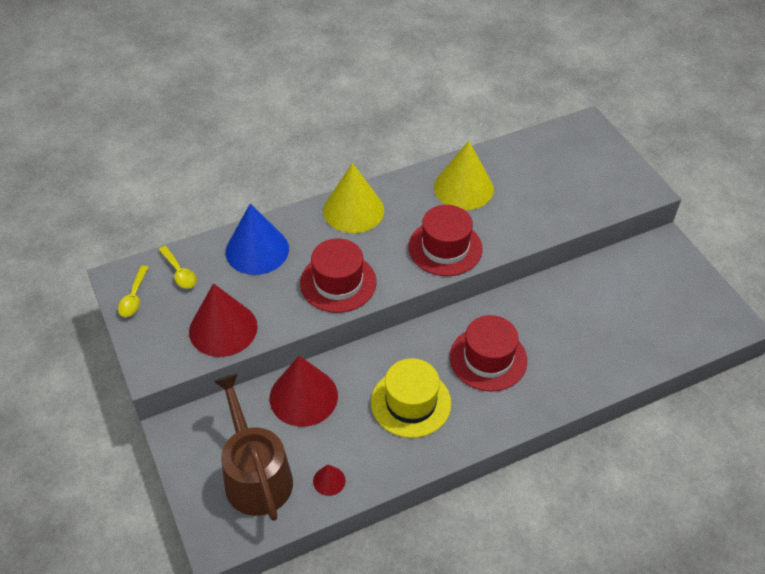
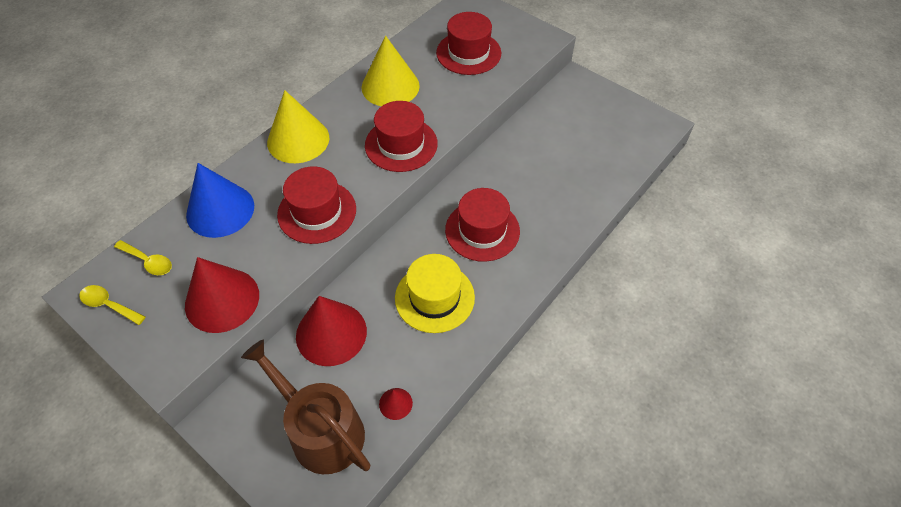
camera: 25 degrees left, 5 degrees up
(134, 297) = (109, 305): yellow spoon -> yellow spoon turned 135 degrees clockwise
(558, 180) = (468, 53): none -> red hat

